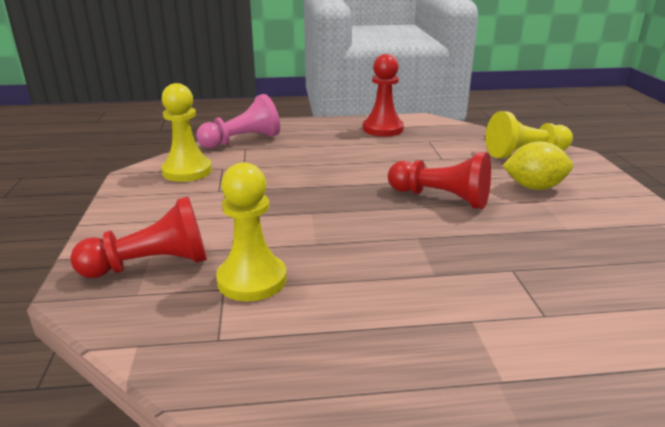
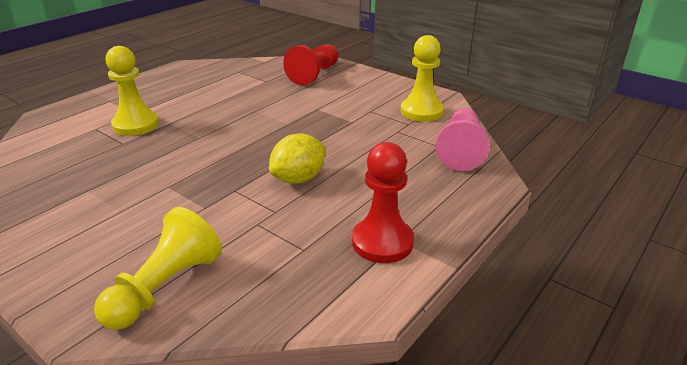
camera: 135 degrees right, 5 degrees up
(252, 280) = (259, 87): yellow pawn -> yellow pawn (136, 125)
(441, 198) = (211, 173): red pawn -> none
(534, 187) = (131, 225): yellow lemon -> yellow lemon (298, 179)

